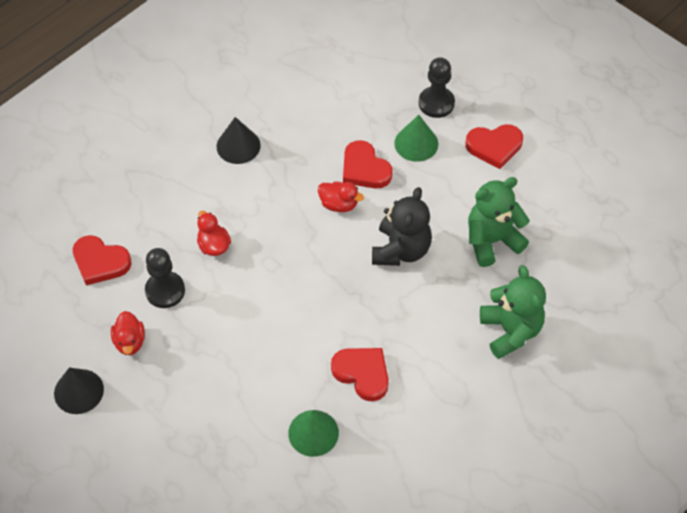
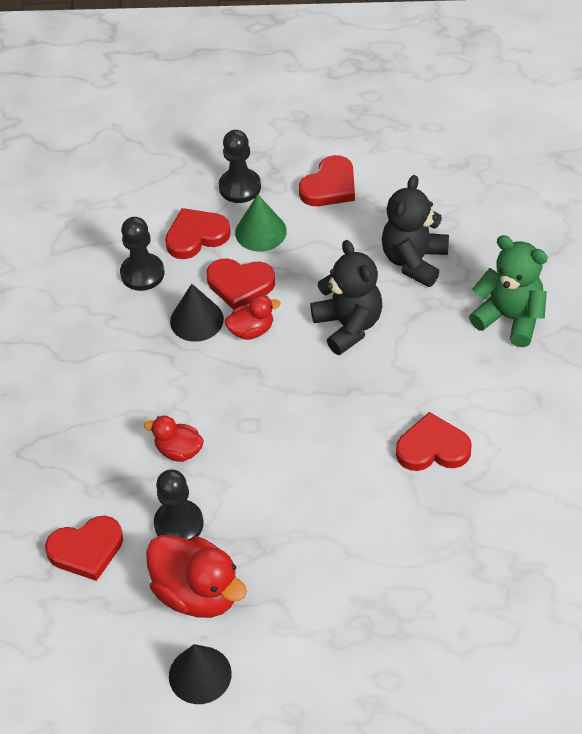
camera: 40 degrees left, 5 degrees down
(130, 342) = (197, 593): red duck -> red duck, size x1.82
(238, 146) = (101, 351): black cone -> black cone (196, 320)
(313, 433) = (448, 528): green cone -> none
(315, 115) = (142, 273): none -> black pawn
(373, 115) = (196, 236): none -> red heart
(492, 241) = (414, 261): green teddy bear -> black teddy bear

